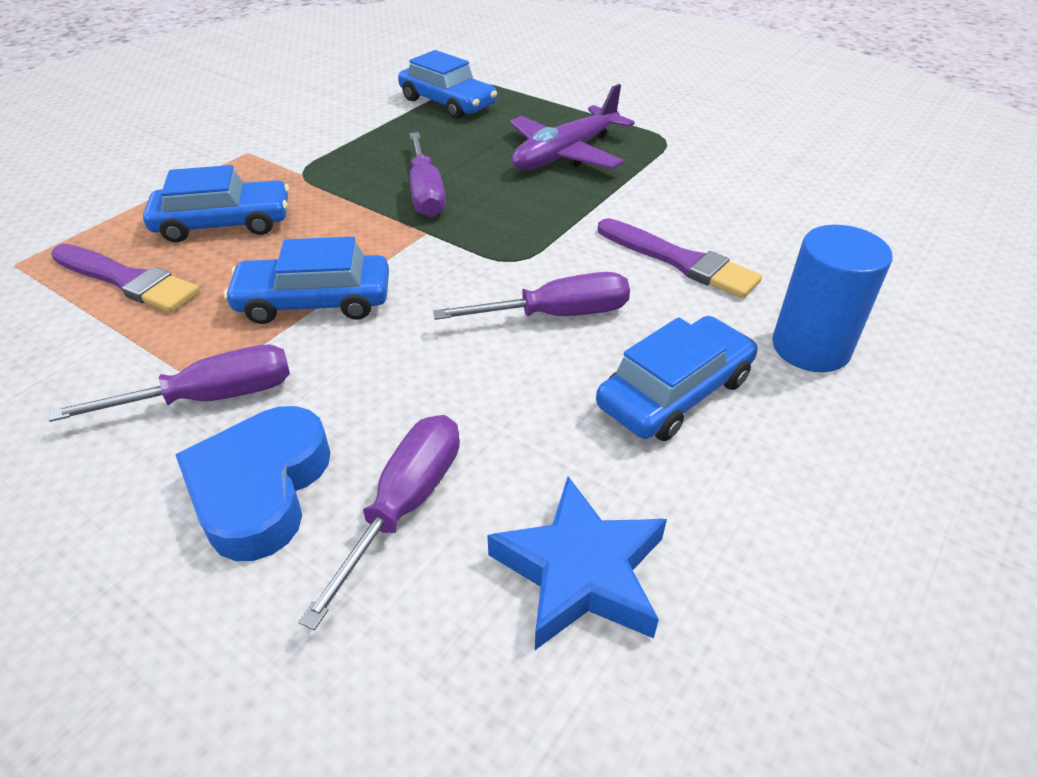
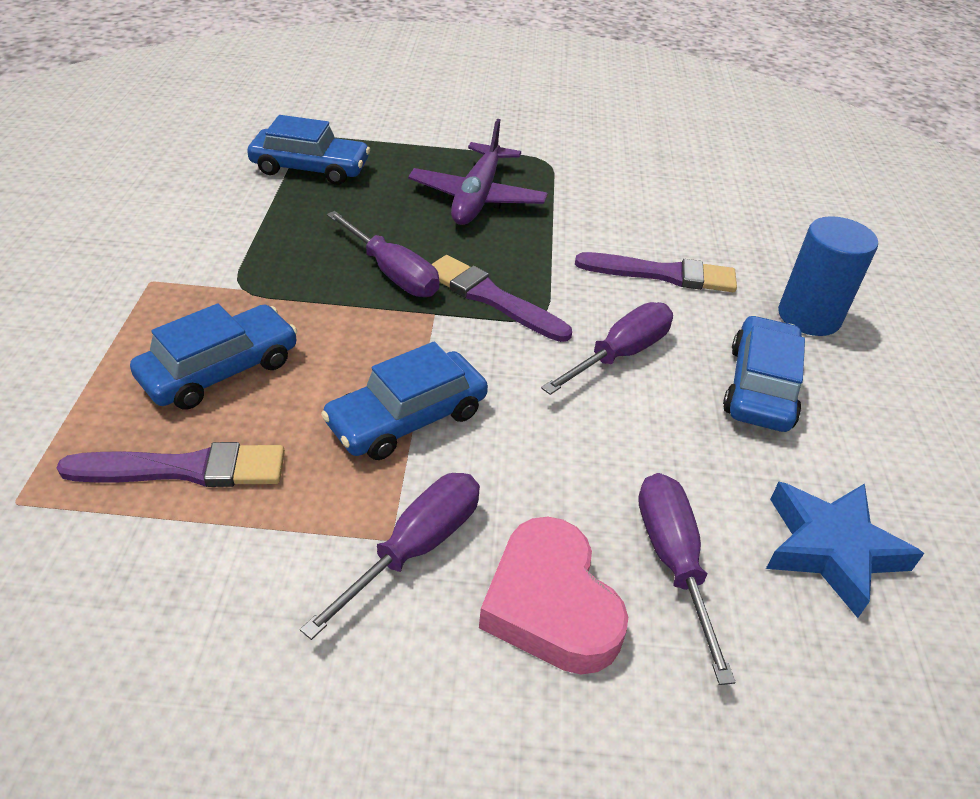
camera: 35 degrees left, 0 degrees up
(260, 488) = (550, 604): blue heart -> pink heart
(488, 234) = (492, 298): none -> purple brush

